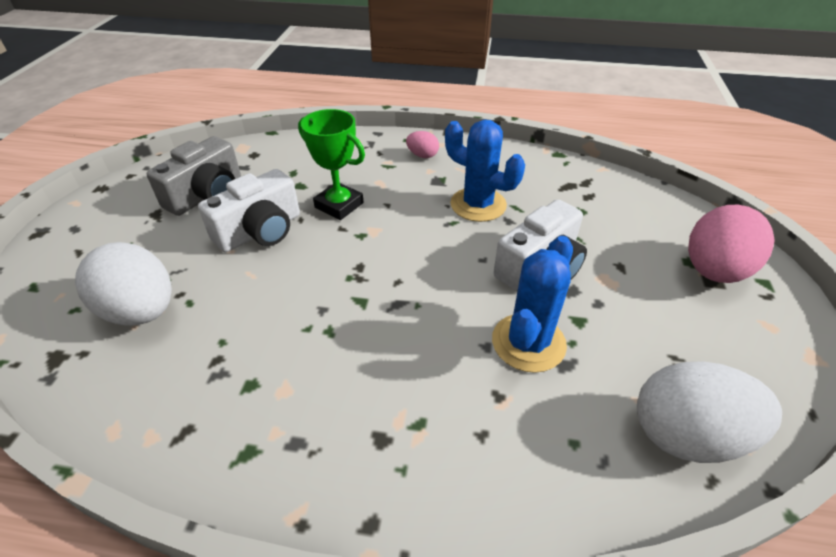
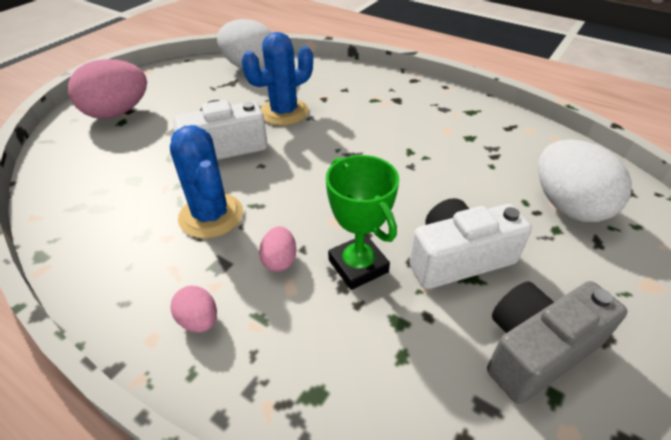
camera: 155 degrees left, 0 degrees up
(398, 193) = (279, 260): none -> pink egg

